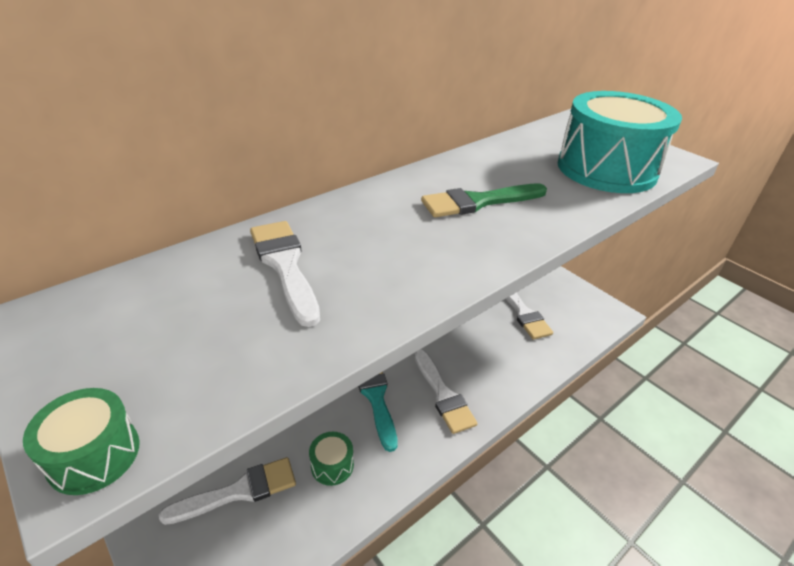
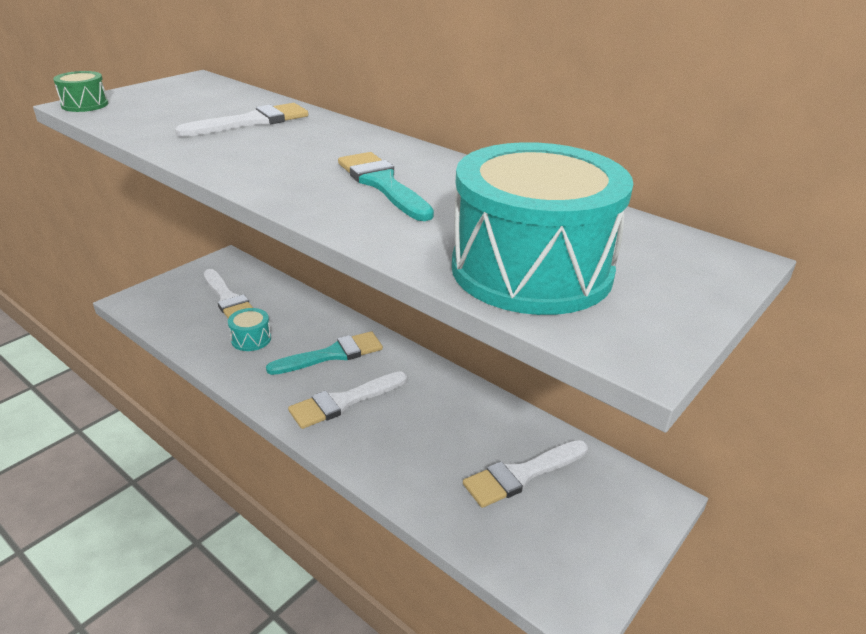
camera: 80 degrees right, 5 degrees down
(332, 465) = (251, 339): green drum -> turquoise drum
(478, 202) = (382, 184): green brush -> turquoise brush

